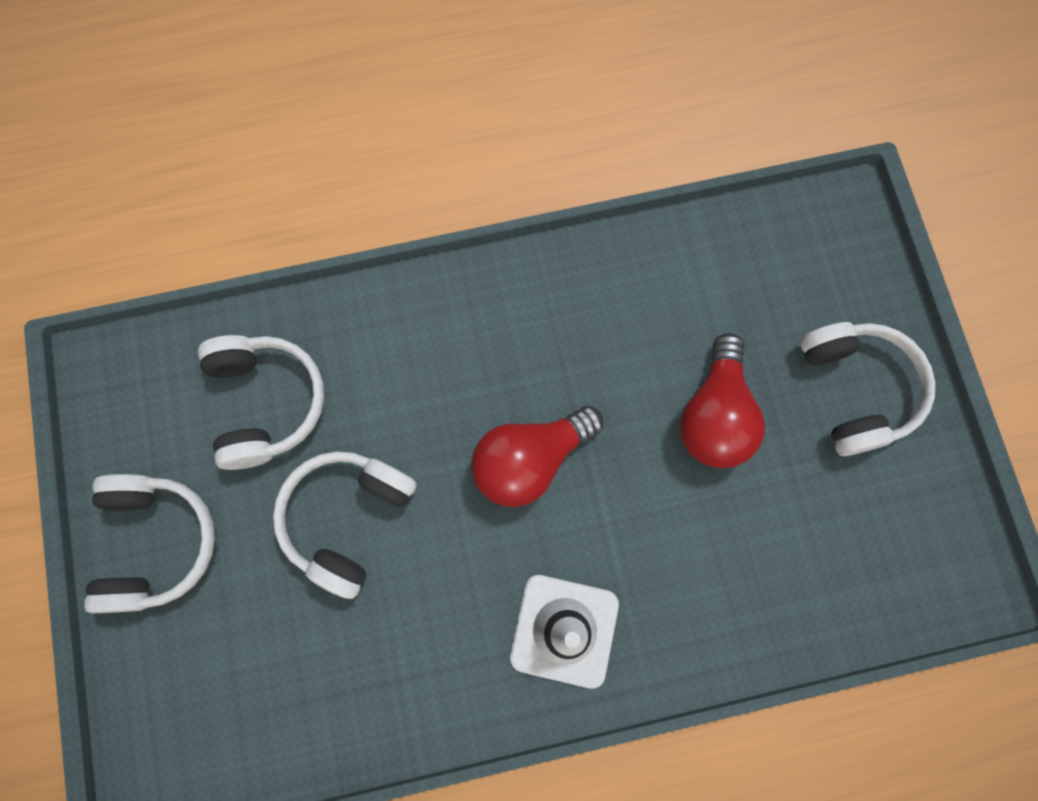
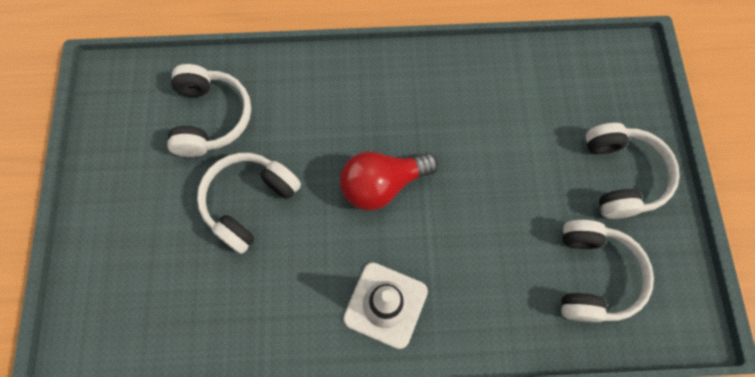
camera: 10 degrees right, 5 degrees down
(157, 543) = (117, 196): white headphones -> white headphones (592, 275)
(714, 415) = (517, 176): red light bulb -> none

